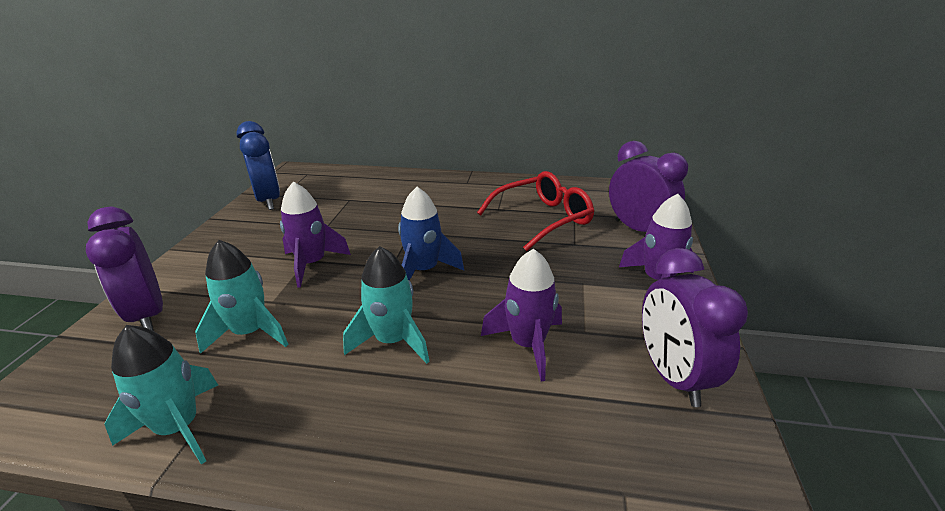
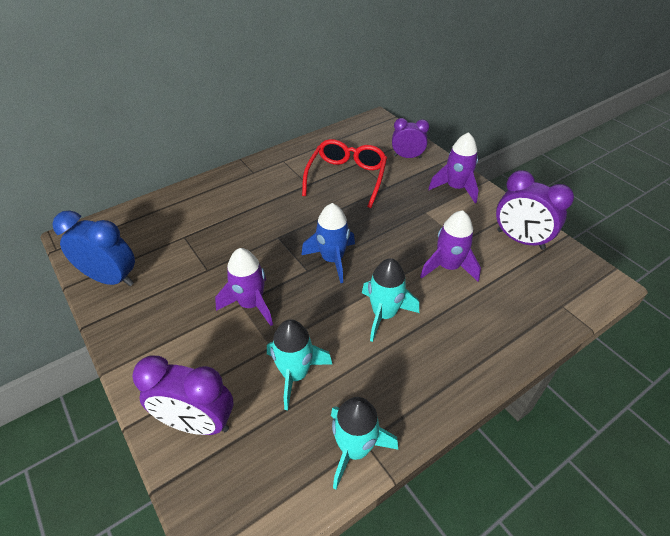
camera: 45 degrees left, 15 degrees up
(638, 230) = (407, 157): purple clock -> purple clock, size x0.67

